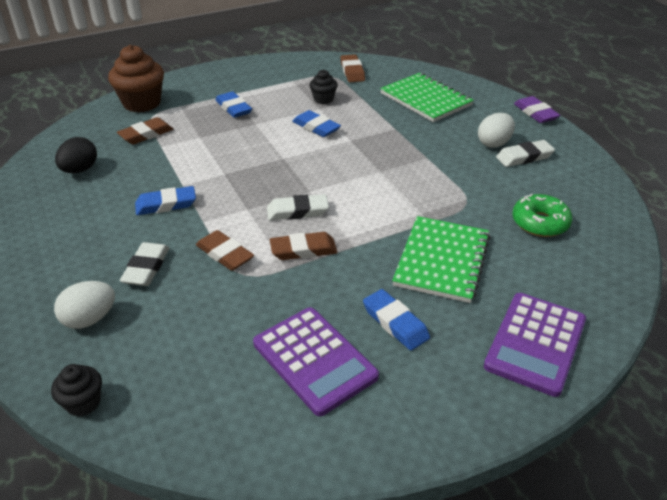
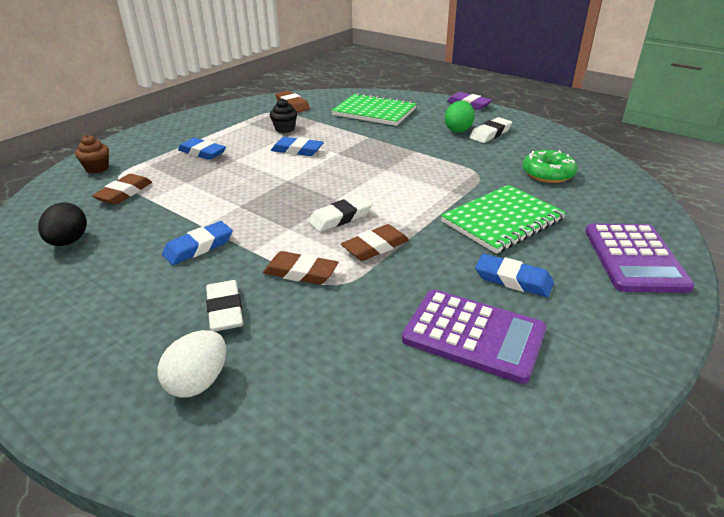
camera: 25 degrees left, 5 degrees down
(83, 403) = (263, 474): black cupcake -> none
(142, 103) = (97, 168): brown cupcake -> brown cupcake, size x0.53
(442, 261) = (502, 220): green notebook -> green notebook turned 60 degrees clockwise
(494, 143) = (458, 130): white egg -> green egg

